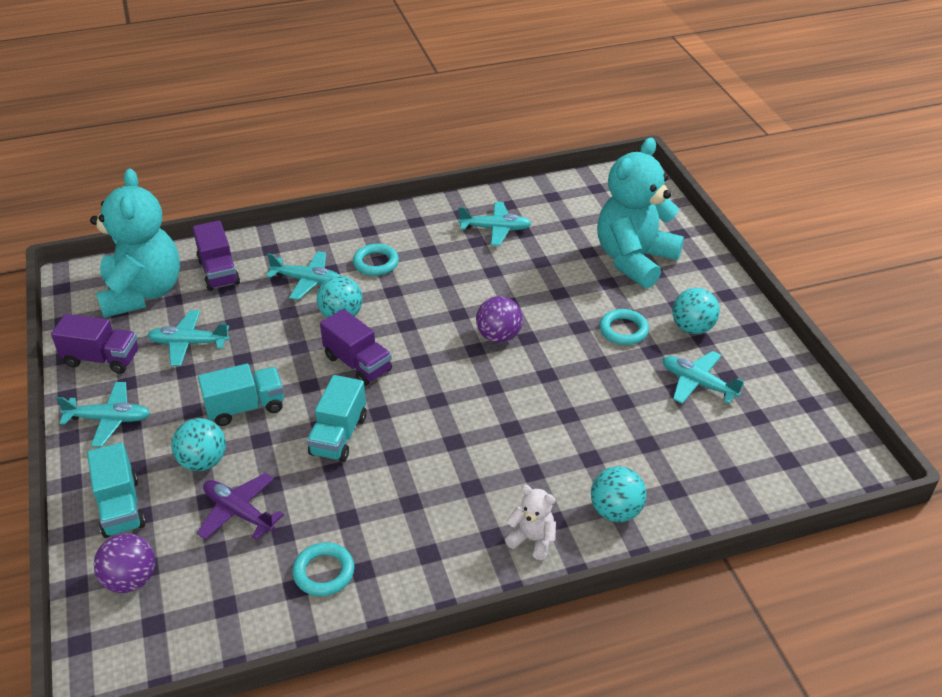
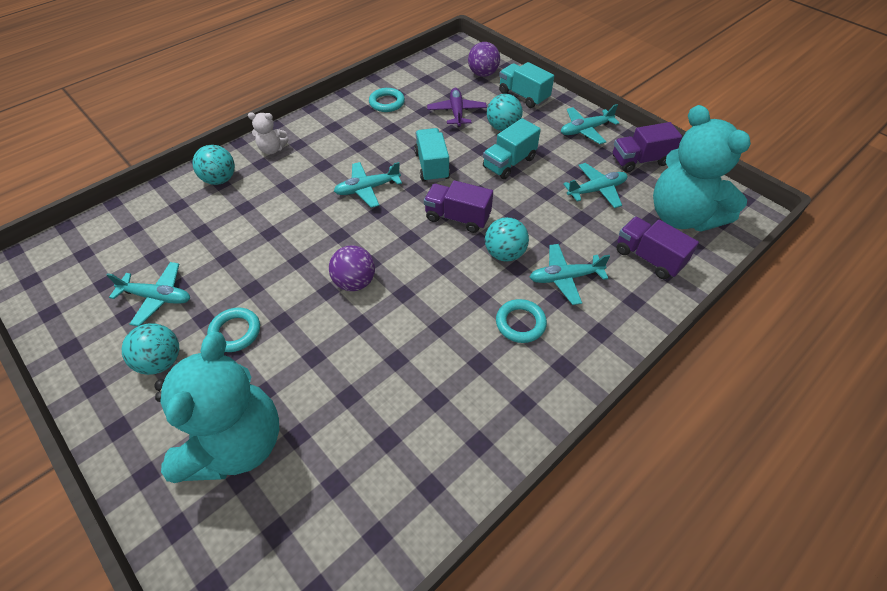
camera: 155 degrees right, 10 degrees up
(239, 512) = (456, 112): purple plane -> purple plane turned 105 degrees counterclockwise
(495, 229) = (424, 429): turquoise plane -> turquoise plane (367, 189)

